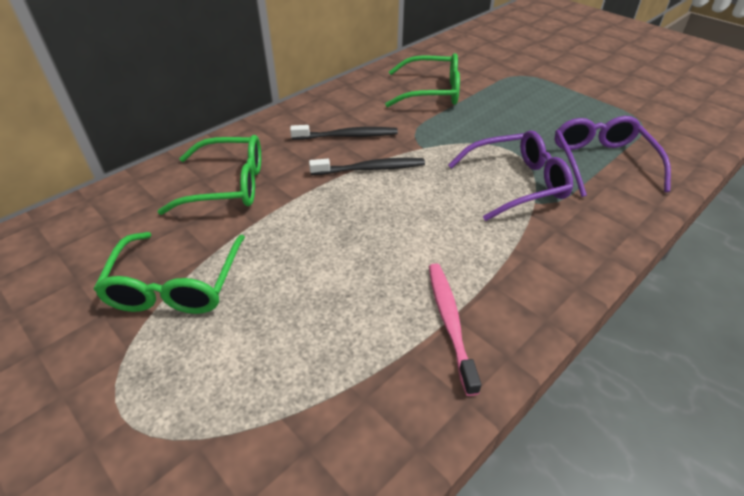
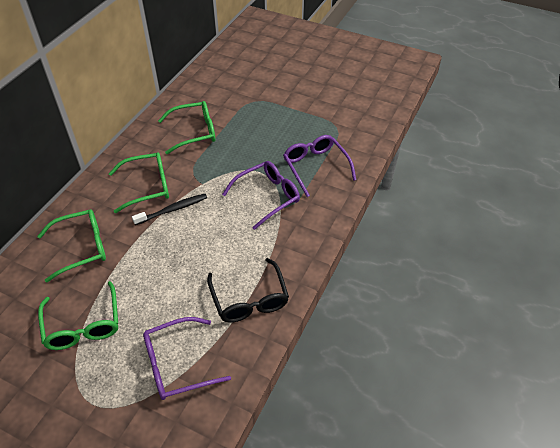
camera: 20 degrees left, 5 degrees up
(288, 395) = (177, 364): none -> purple glasses
(347, 136) = (148, 186): black toothbrush -> green glasses
(450, 322) = (249, 299): pink toothbrush -> black glasses

